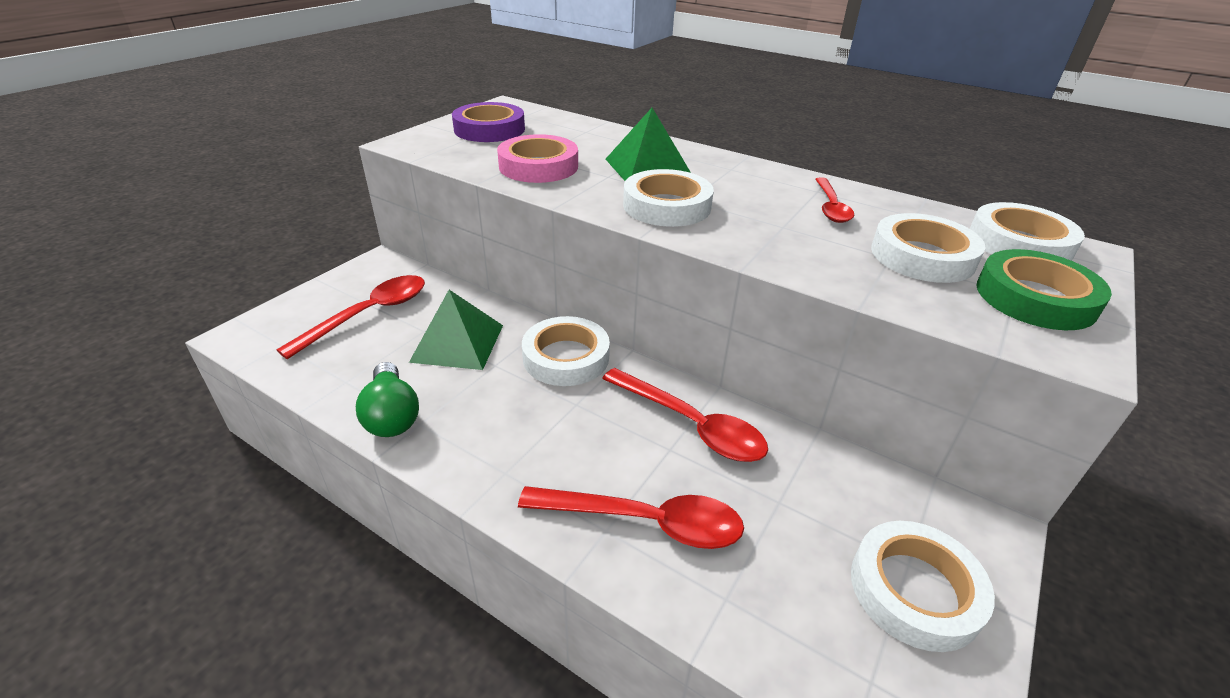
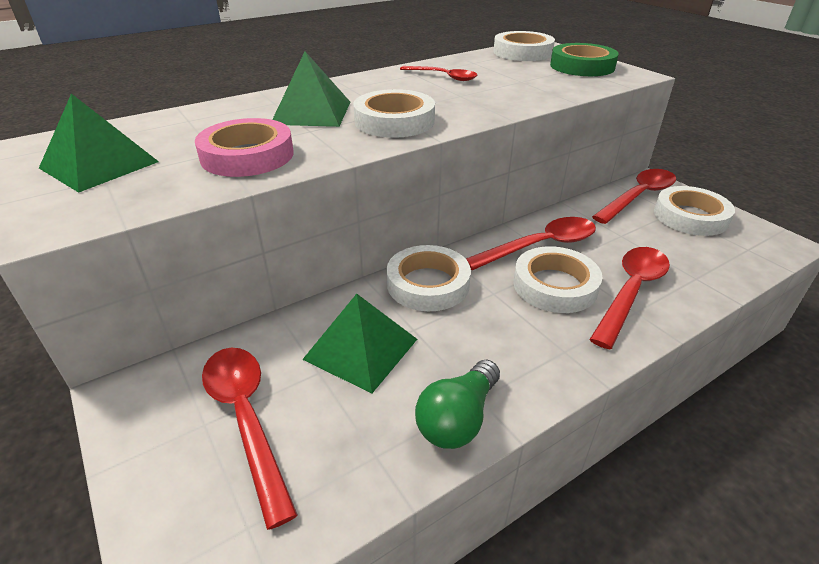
camera: 65 degrees left, 0 degrees up
(392, 415) = (458, 419): green light bulb -> green light bulb turned 120 degrees clockwise
(489, 129) = (99, 165): purple tape -> green pyramid
(919, 515) = (638, 196): none -> red spoon
(922, 256) = (525, 74): white tape -> white tape (555, 285)

